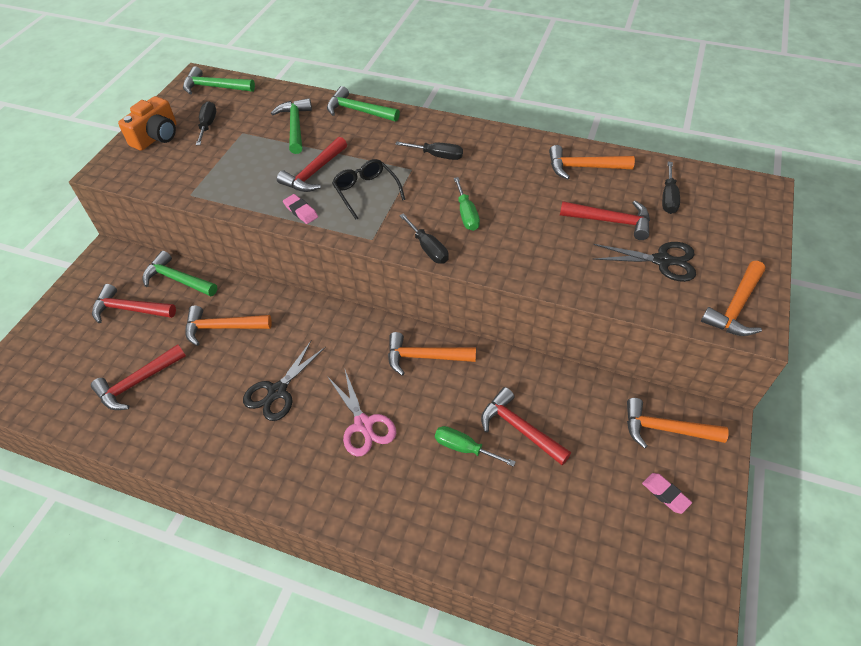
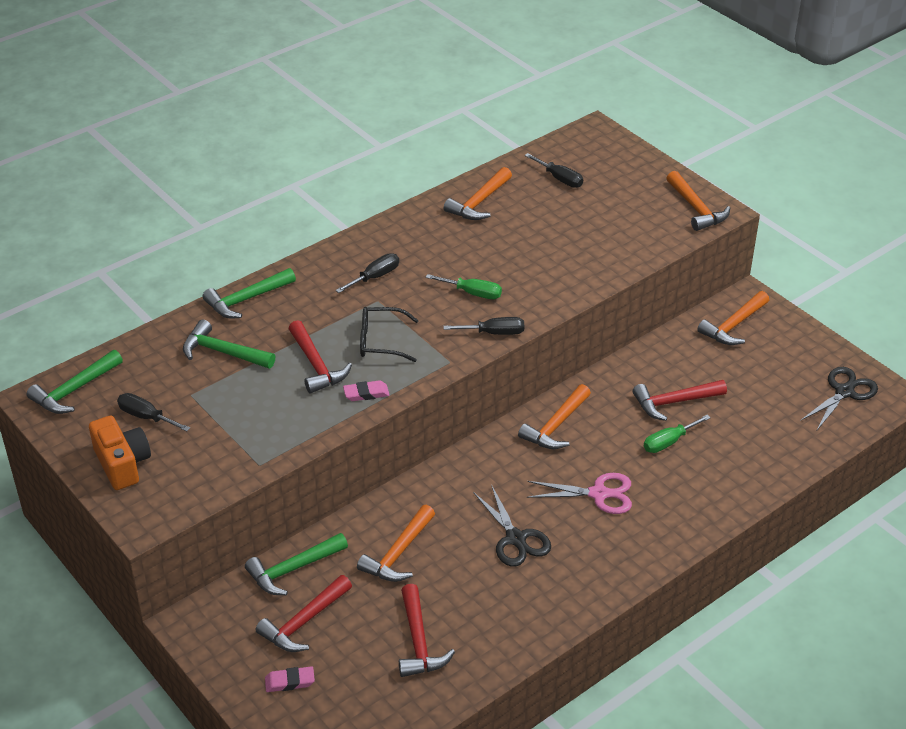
camera: 60 degrees left, 10 degrees down
(611, 221) = (557, 220): red hammer -> none
(662, 261) = (623, 217): black scissors -> black scissors (844, 392)
(665, 494) = (786, 355): pink eraser -> pink eraser (290, 682)

